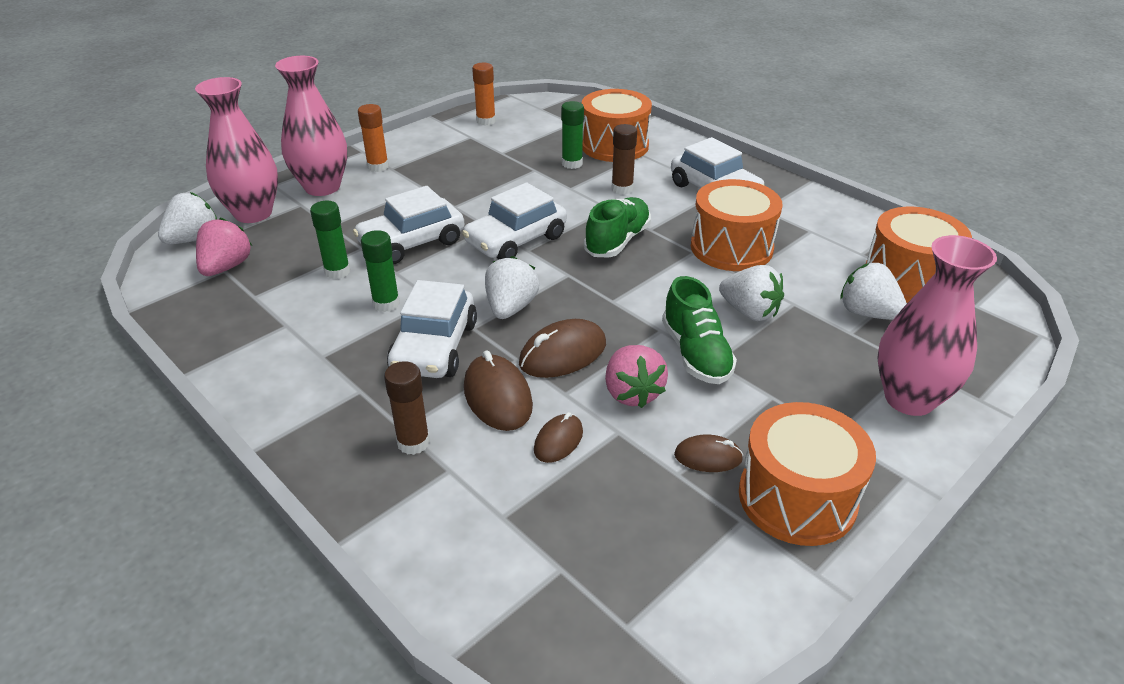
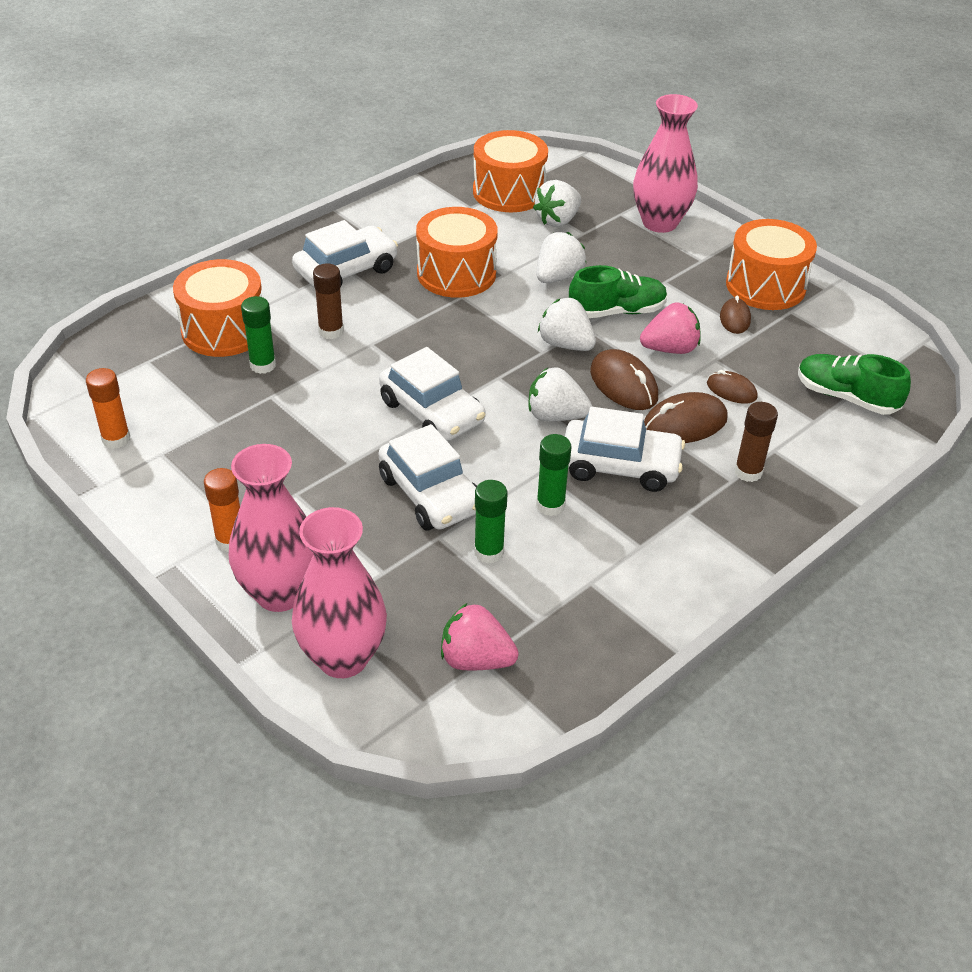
camera: 90 degrees left, 5 degrees up
(193, 239) = (405, 711): white strawberry -> white strawberry (565, 344)
(617, 241) = (440, 342): green shoe -> green shoe (846, 397)

